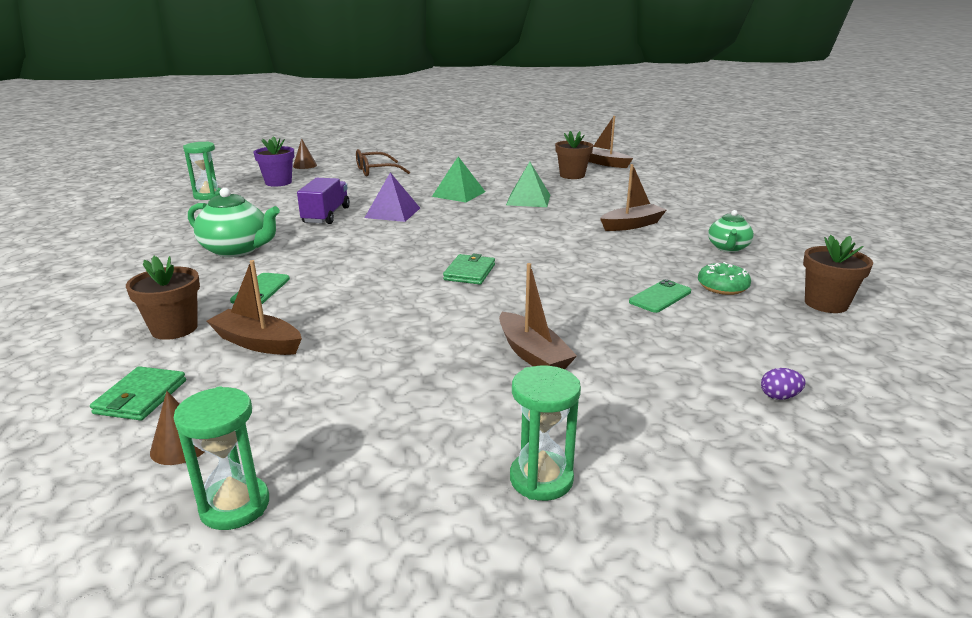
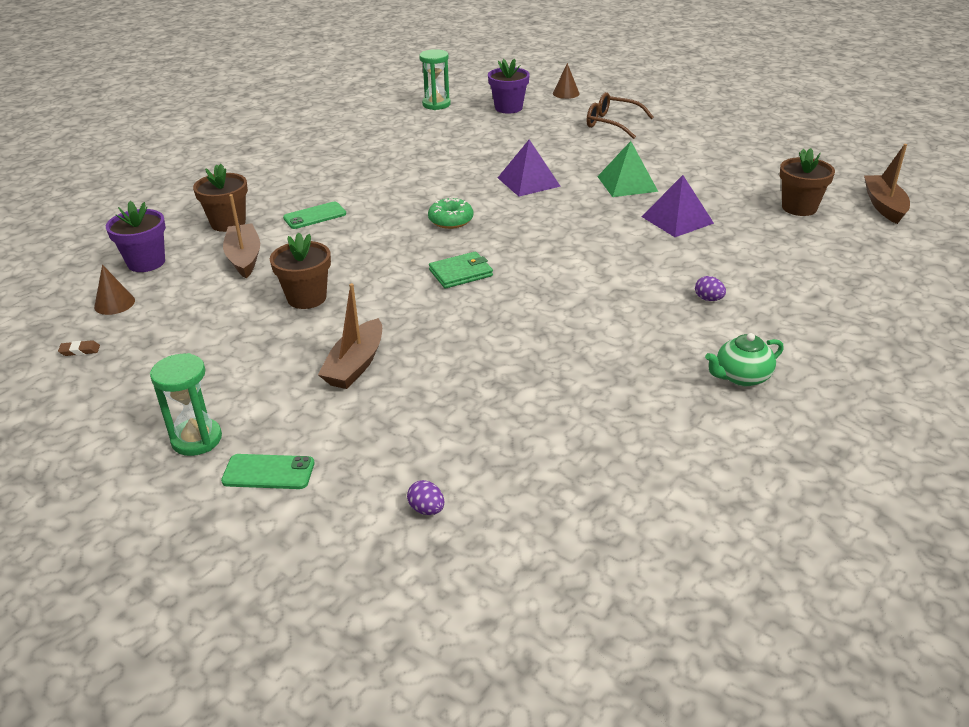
camera: 50 degrees right, 10 degrees up
(141, 397) = (146, 262): green wallet -> purple flower pot
(235, 506) = (80, 351): green hourglass -> brown eraser
(237, 250) = (362, 172): green teapot -> none
(326, 215) = (475, 162): purple truck -> none
(528, 200) = (677, 220): green pyramid -> purple pyramid
(632, 225) = (708, 299): brown boat -> purple egg
(660, 297) = (547, 381): green phone -> green phone (268, 472)
(722, 287) = (624, 408): green donut -> green donut (451, 220)
(826, 304) = (677, 485): brown flower pot -> brown flower pot (307, 298)

